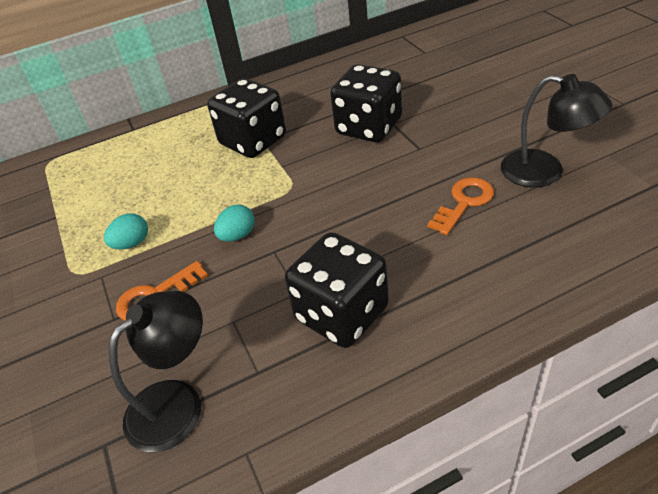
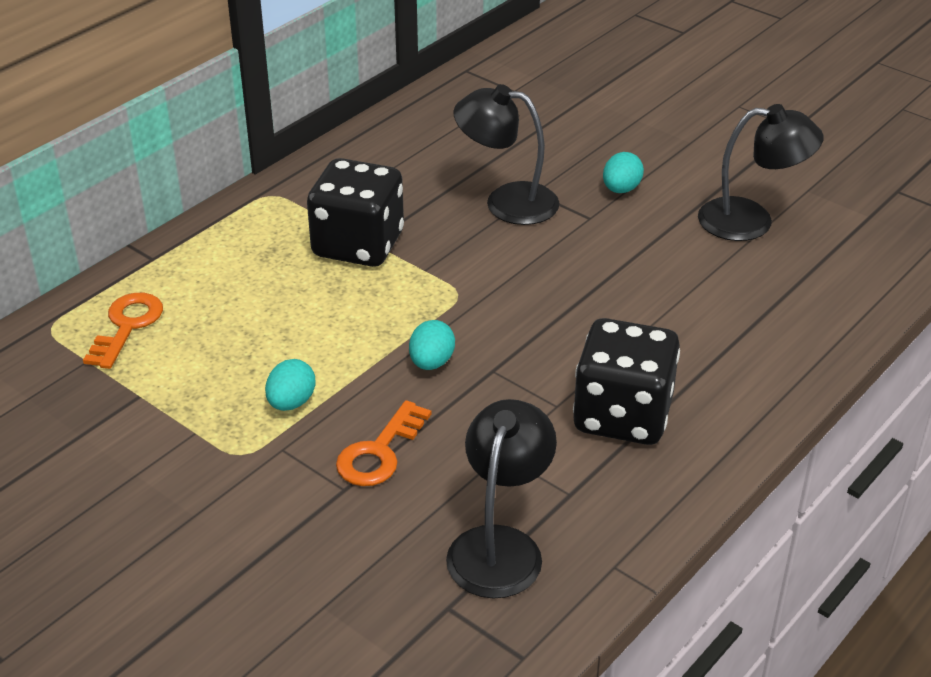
camera: 30 degrees left, 5 degrees down
(368, 127) = (507, 202): black dice -> black lamp
(456, 131) = (621, 189): none -> turquoise egg
(464, 202) = (682, 271): orange key -> orange key (127, 326)

